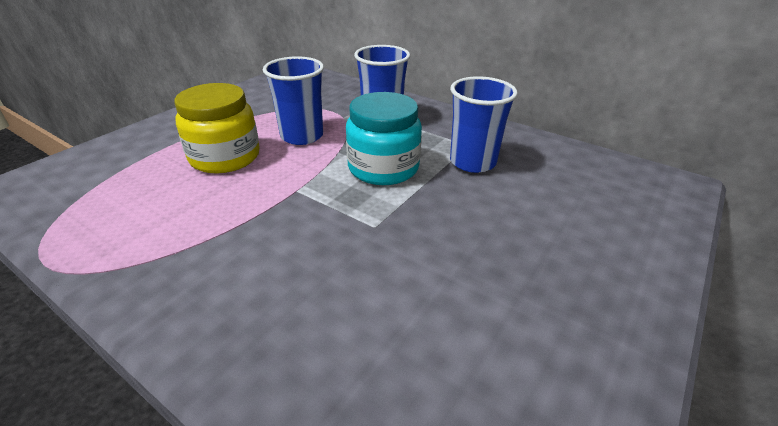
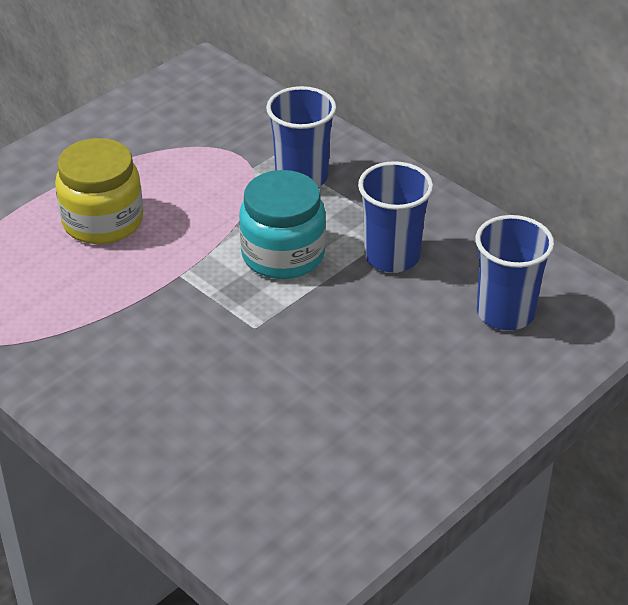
camera: 10 degrees right, 5 degrees up
(302, 136) = (195, 196): blue cup -> blue cup (505, 313)

